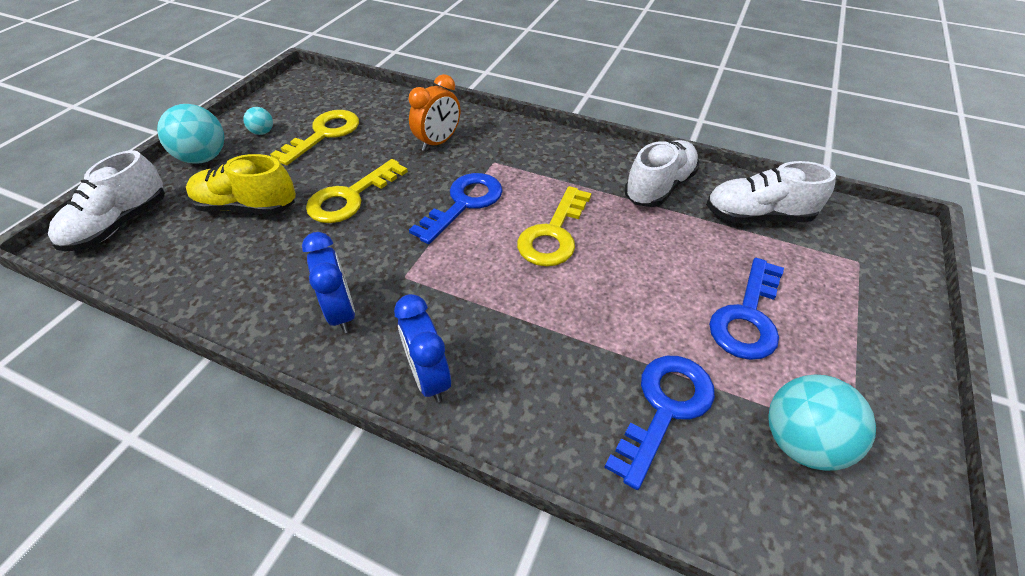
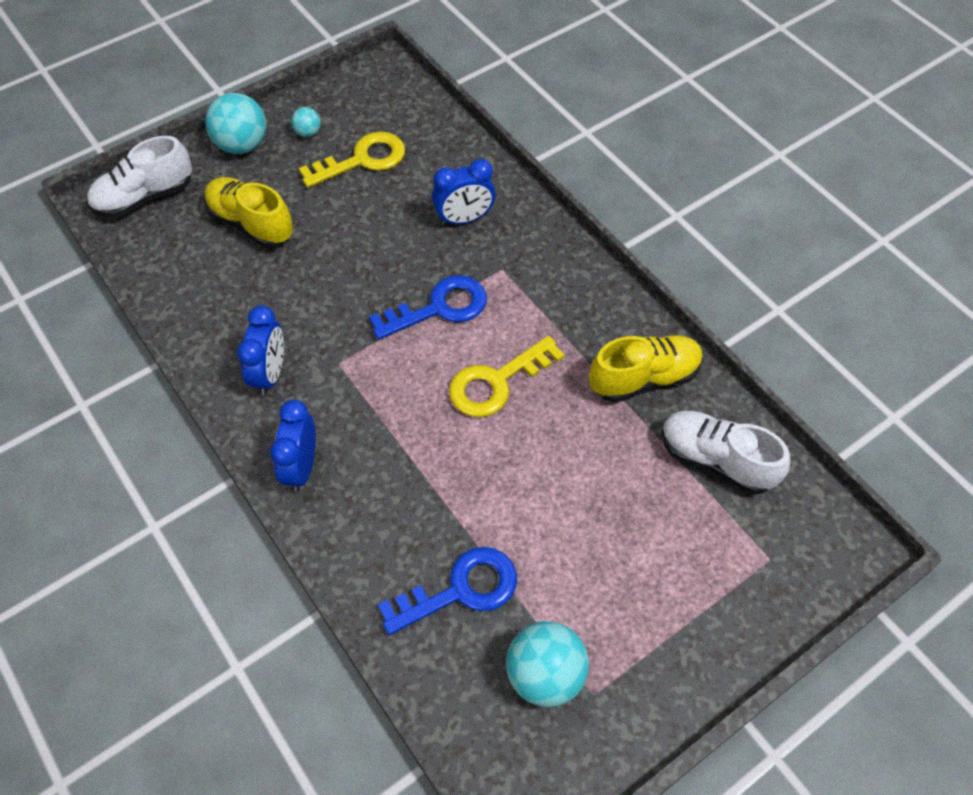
camera: 30 degrees right, 10 degrees up
(350, 197) = (343, 253): yellow key -> none
(438, 142) = (464, 219): orange clock -> blue clock
(659, 187) = (644, 378): white shoe -> yellow shoe
(747, 317) = (603, 554): blue key -> none

